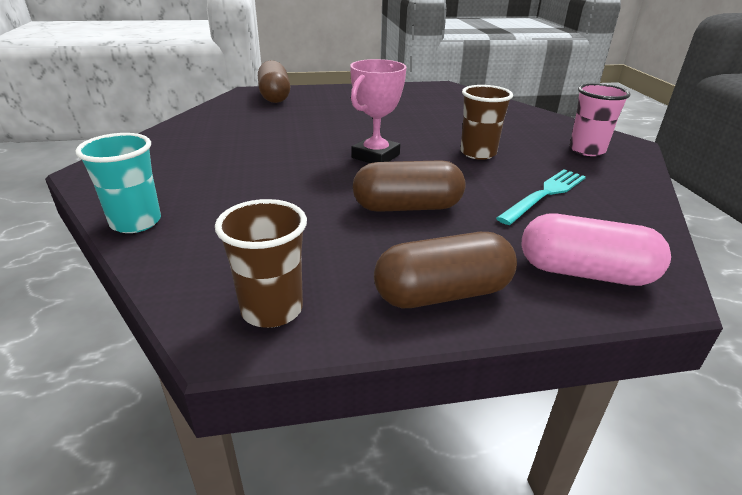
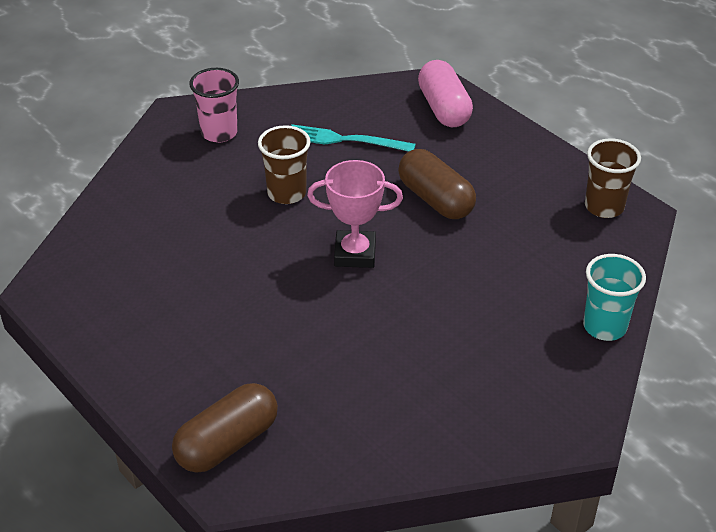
camera: 120 degrees left, 10 degrees up
(443, 294) = (521, 153): brown capsule -> none

